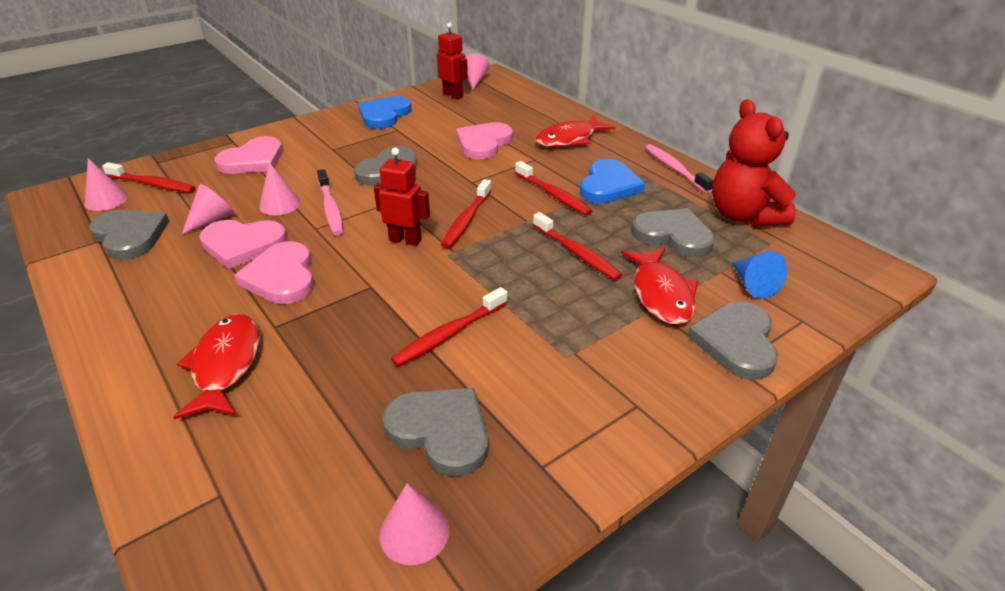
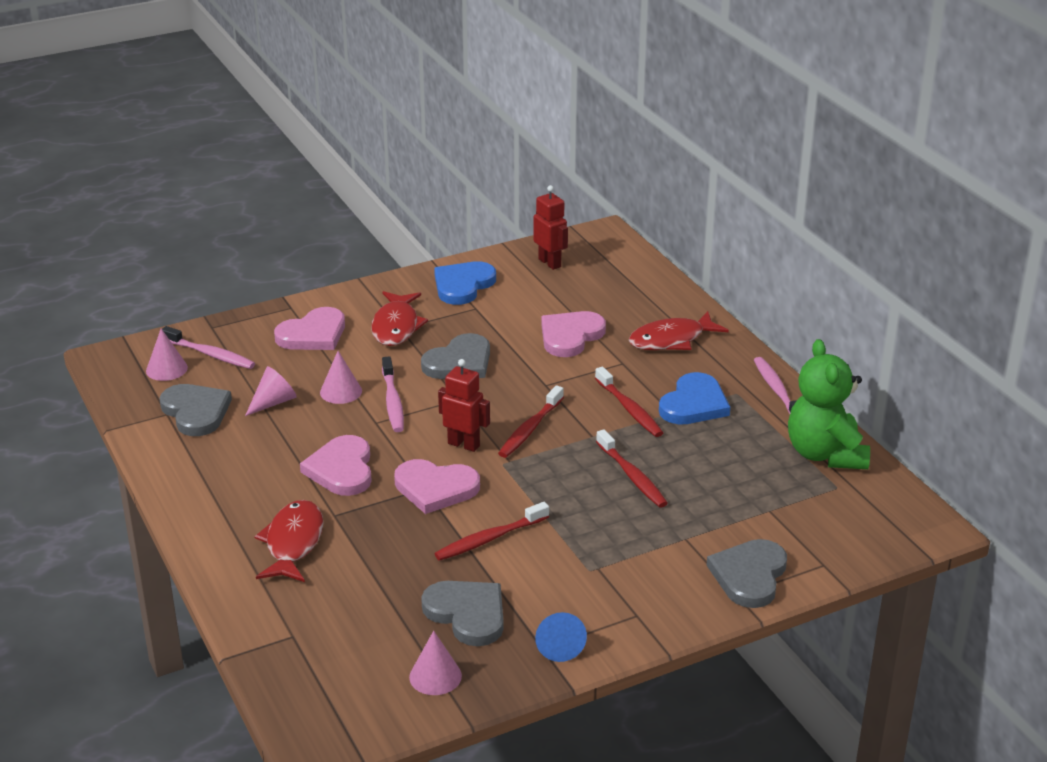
camera: 10 degrees right, 5 degrees down
(153, 184) = (210, 354): red toothbrush -> pink toothbrush
(243, 245) = (304, 433): pink heart -> pink heart (435, 488)
(474, 81) = (582, 242): pink cone -> none
(661, 294) = (699, 525): red fish -> red fish (396, 327)
(673, 235) = (739, 468): grey heart -> none
(743, 215) = (825, 454): red teddy bear -> green teddy bear
(753, 284) = (794, 526): blue cone -> blue cone (558, 645)

